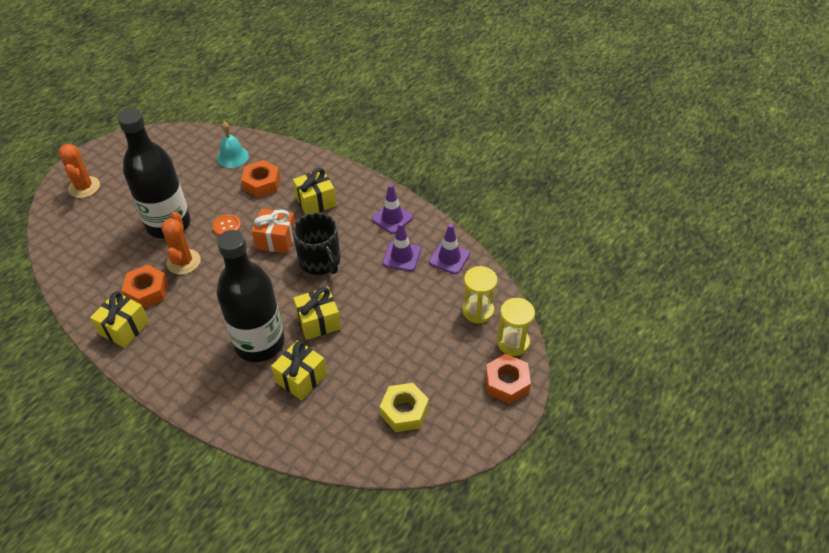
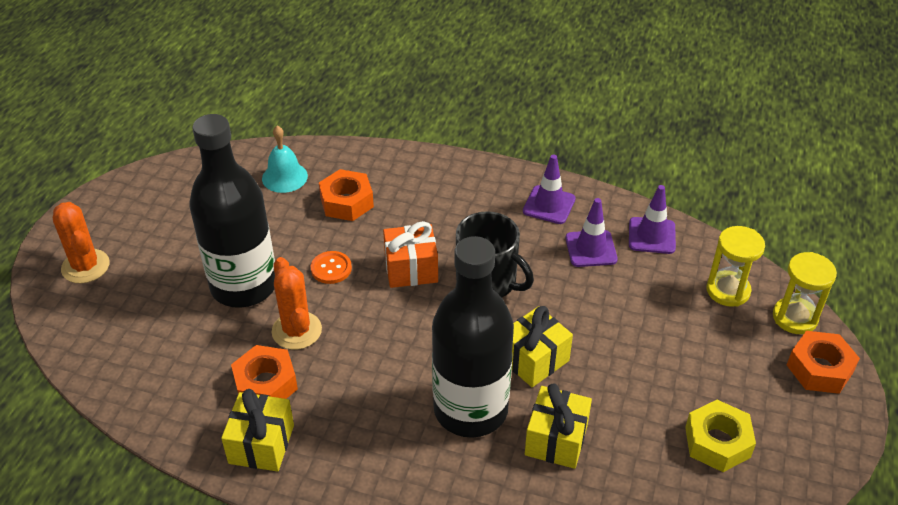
camera: 20 degrees left, 5 degrees down
(316, 201) = (435, 208): yellow gift -> none

